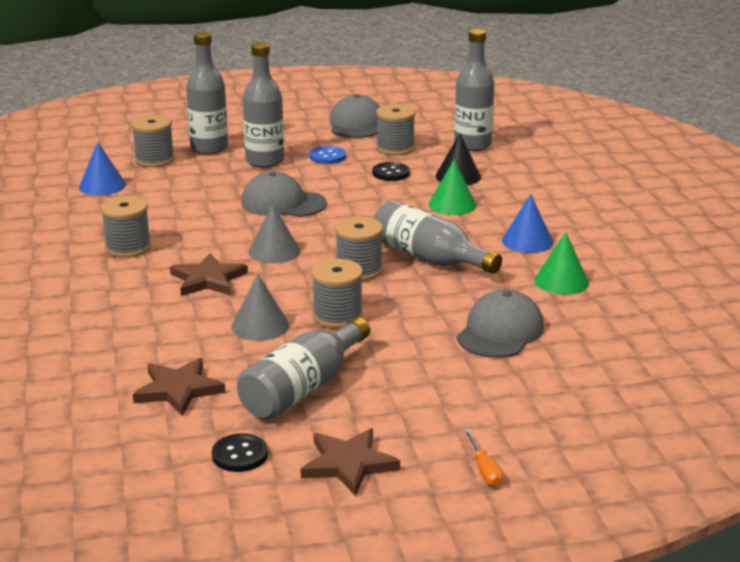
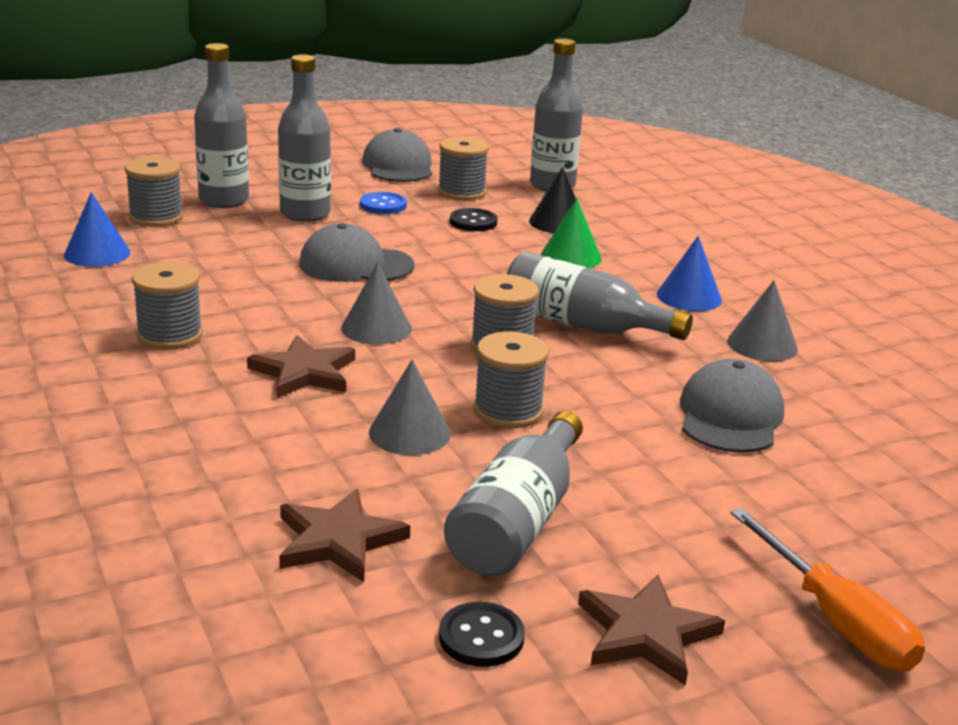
camera: 15 degrees left, 0 degrees up
(484, 469) = (835, 620): orange screwdriver -> orange screwdriver, size x1.96
(561, 281) = (762, 345): green cone -> grey cone

